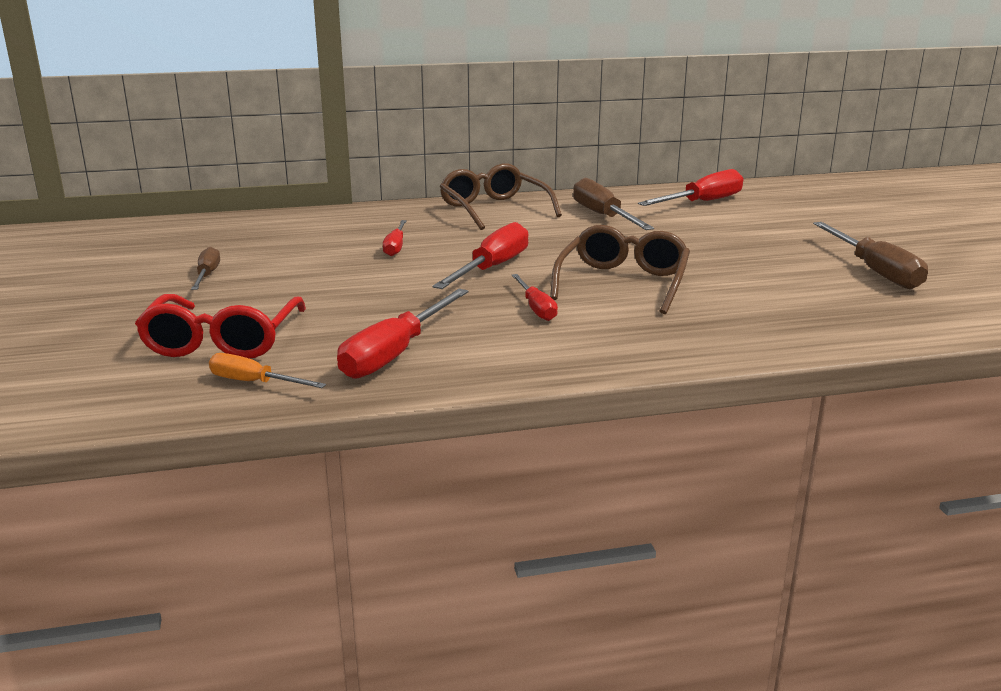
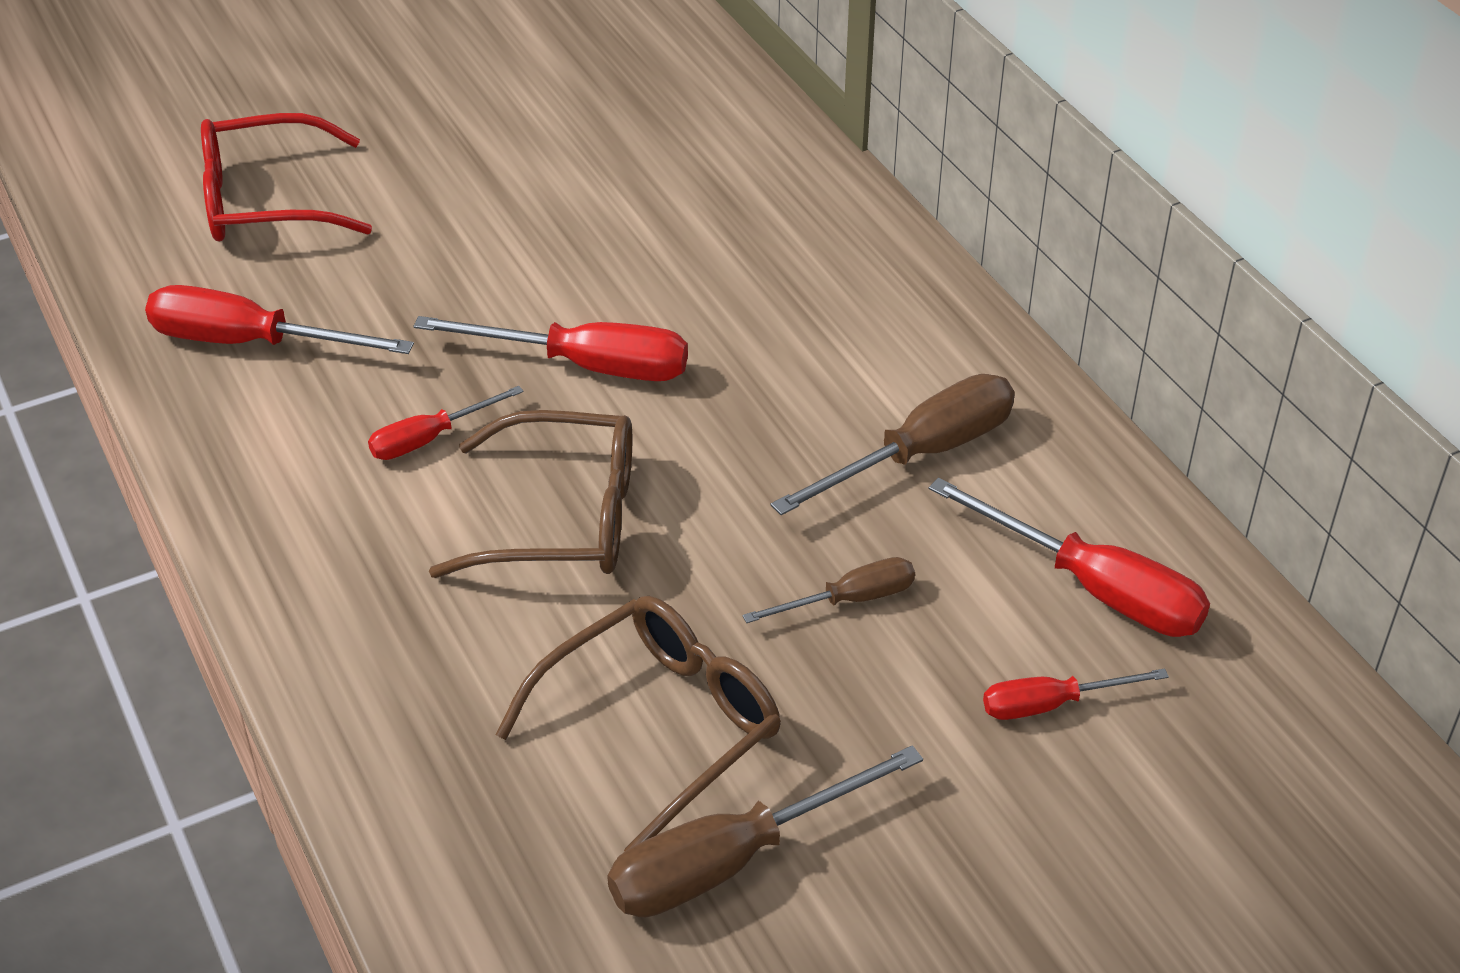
camera: 75 degrees right, 20 degrees up
(207, 275) = (476, 120): brown screwdriver -> brown screwdriver (849, 600)
(254, 383) = (156, 258): orange screwdriver -> none
(395, 247) = (650, 249): red screwdriver -> red screwdriver (1051, 704)
(494, 209) = (898, 312): brown glasses -> brown glasses (658, 727)

